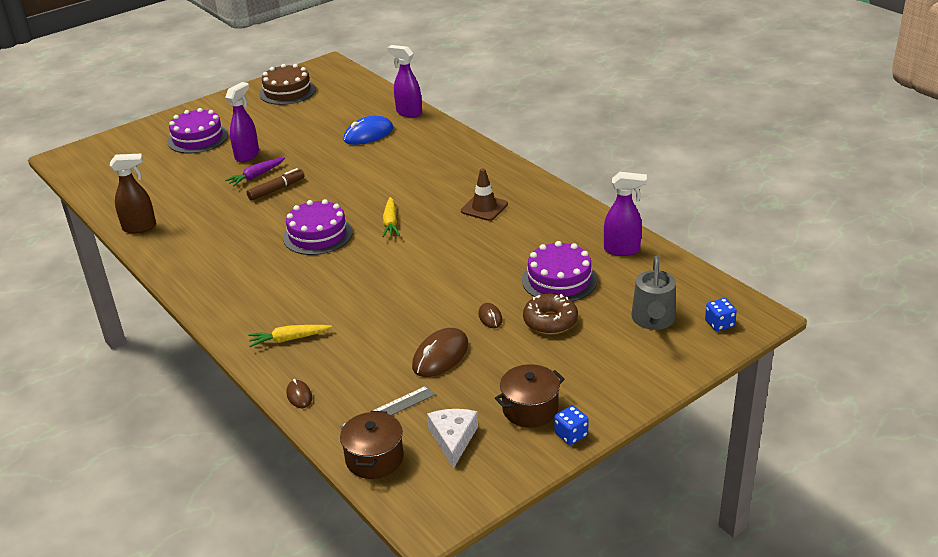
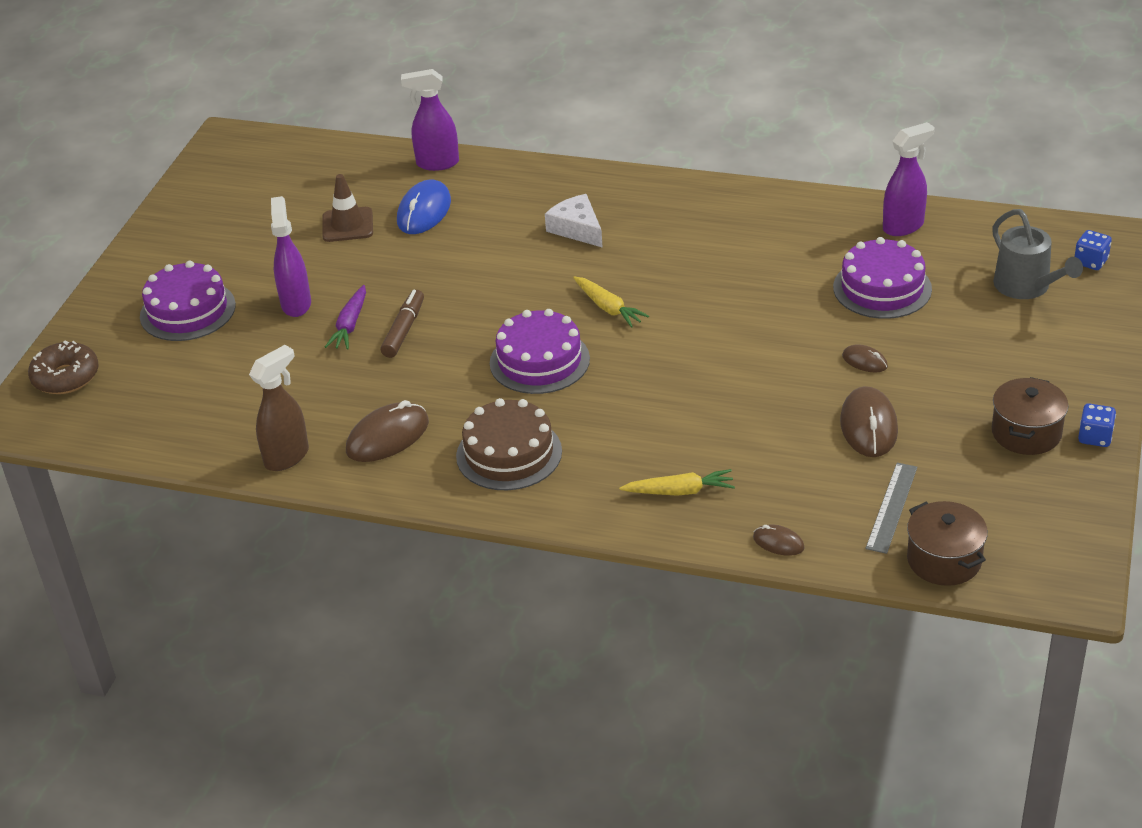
camera: 35 degrees left, 5 degrees up
(195, 239) = (387, 437): none -> brown mouse
(287, 91) = (224, 198): brown cake -> brown cake (509, 453)
(289, 339) = (679, 491): yellow carrot -> yellow carrot turned 135 degrees counterclockwise
(453, 439) = (993, 500): white cheese -> white cheese (577, 229)
(484, 208) = (693, 243): brown traffic cone -> brown traffic cone (347, 225)
(550, 321) = (930, 336): brown donut -> brown donut (66, 377)

